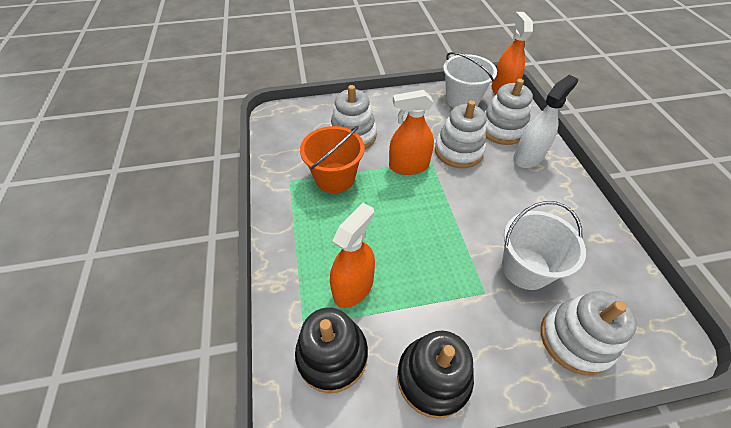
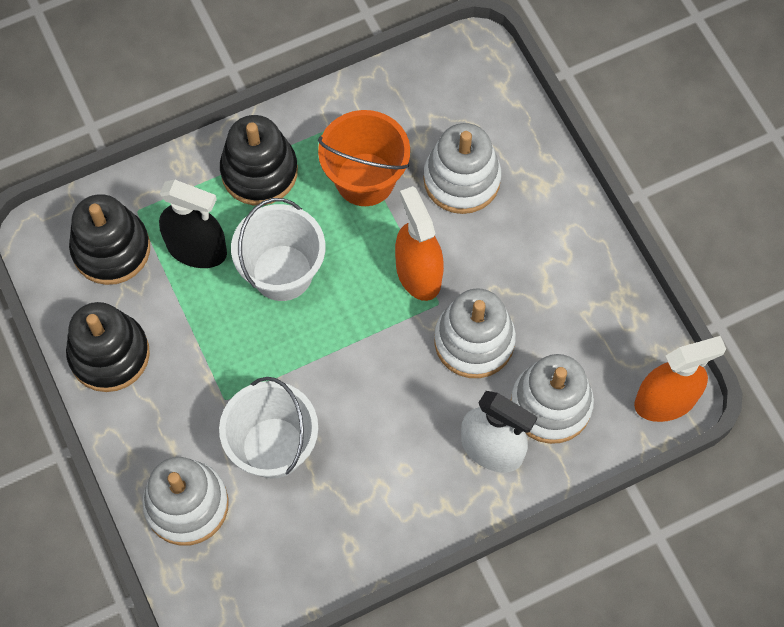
camera: 75 degrees right, 15 degrees up
(305, 233) = (259, 172): none -> black stacking toy
(353, 287) = (197, 249): orange spray bottle -> black spray bottle
(462, 100) = (614, 332): white bucket -> white bucket (282, 273)

